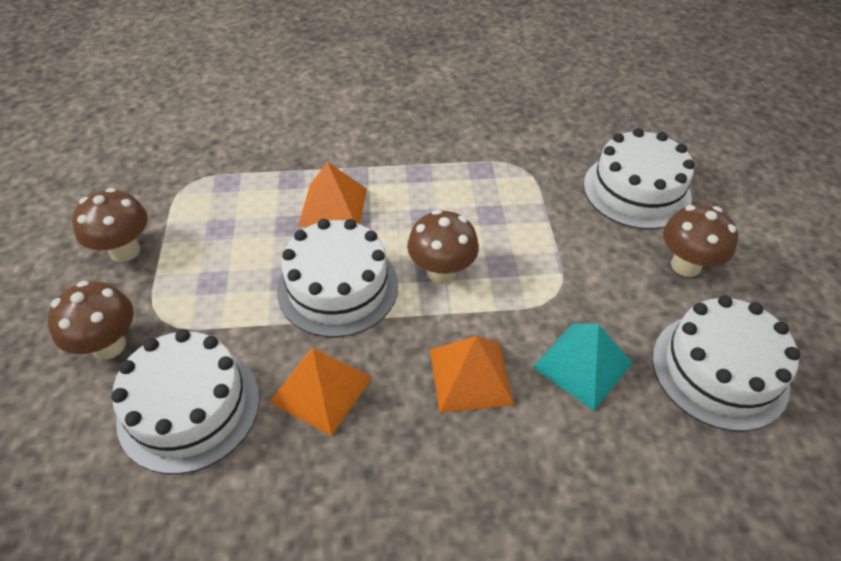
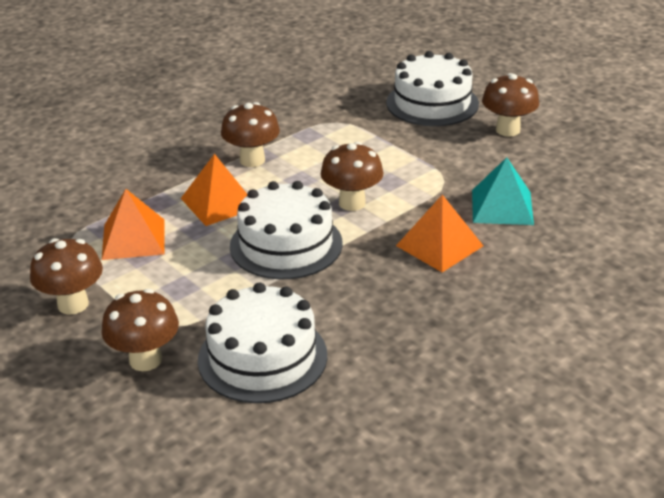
camera: 35 degrees left, 15 degrees down
(321, 389) = (347, 300): orange pyramid -> orange pyramid (133, 239)
(406, 174) = (252, 160): none -> brown mushroom
(719, 370) = (582, 172): white cake -> none

